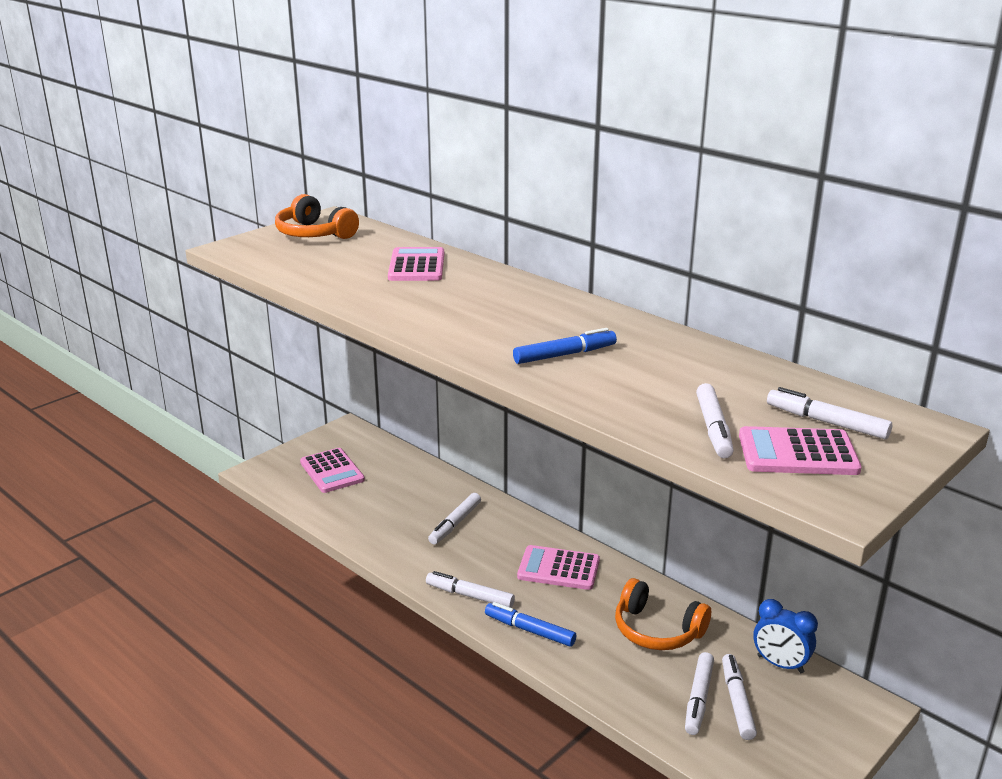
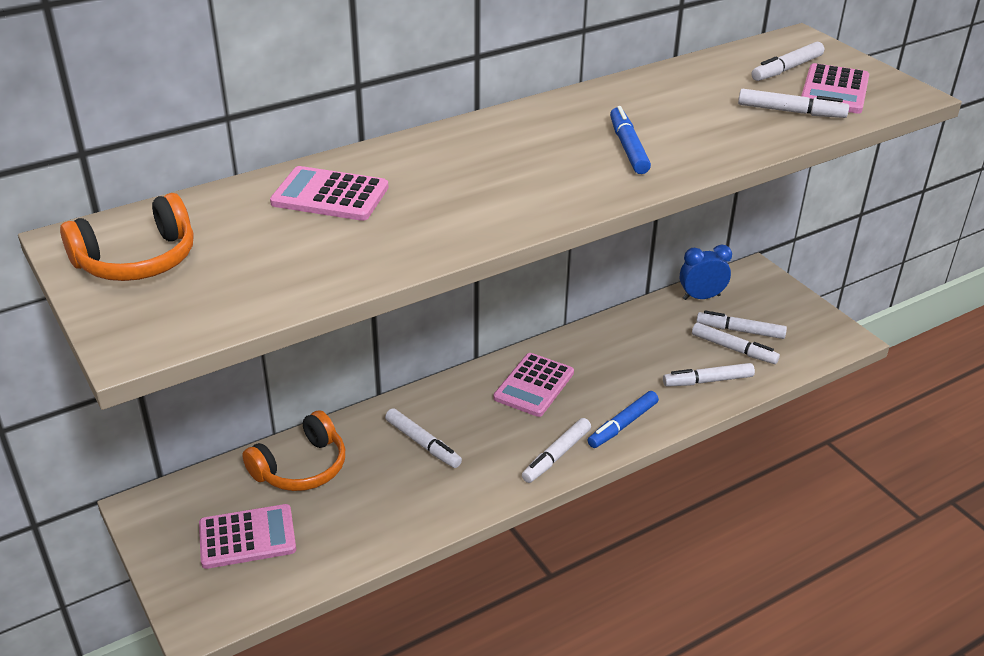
camera: 75 degrees left, 10 degrees up
(630, 683) = (707, 381): none -> white marker
(657, 630) = (643, 348): orange headphones -> orange headphones (301, 467)
(780, 664) = (701, 297): blue clock -> blue clock turned 150 degrees counterclockwise

